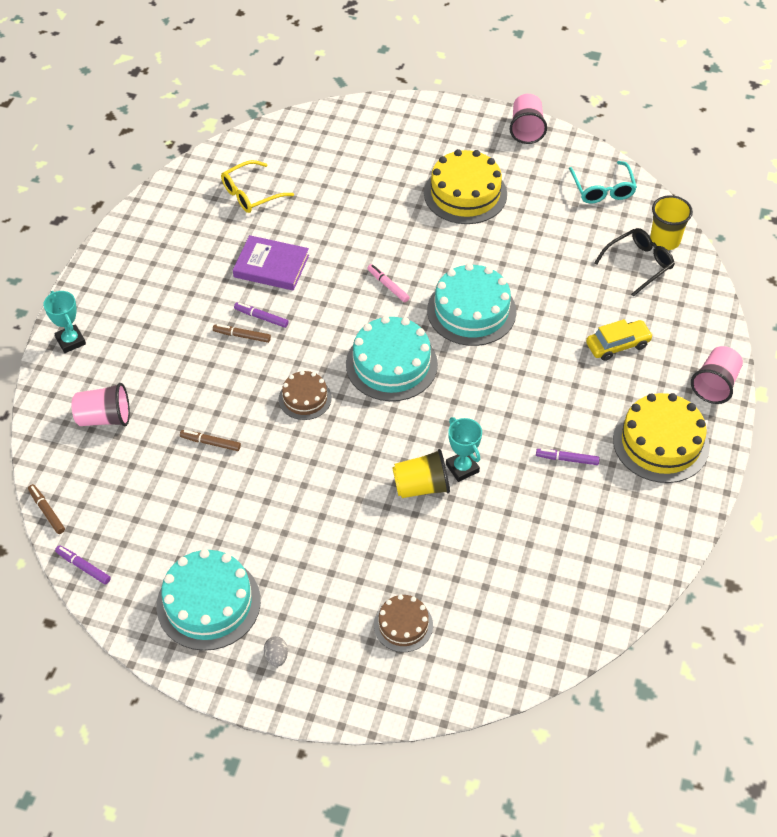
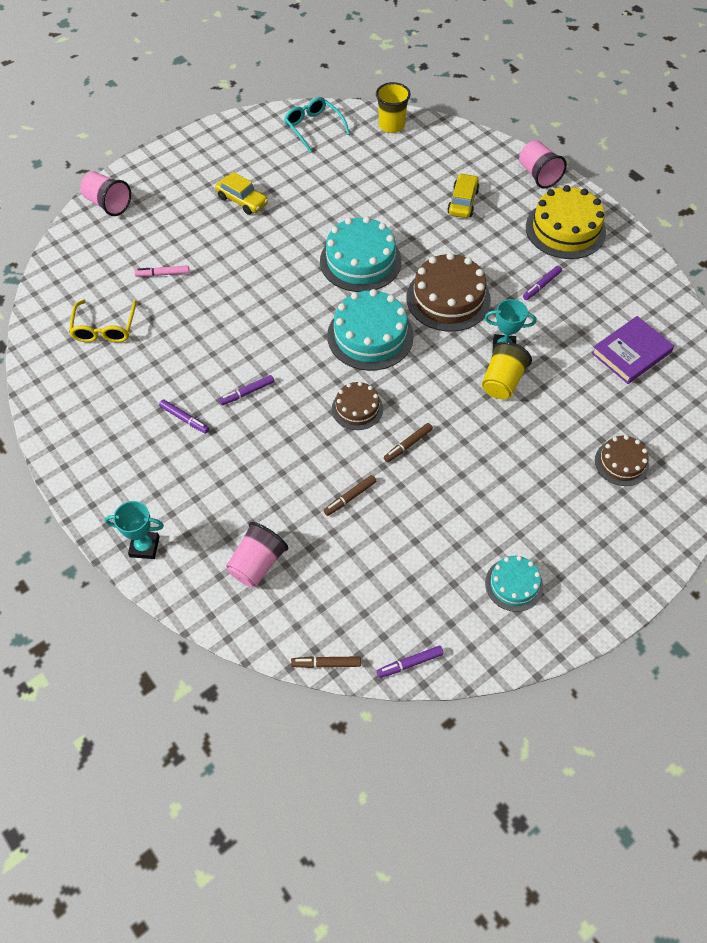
camera: 55 degrees left, 5 degrees up
(204, 294) = (184, 419): none -> purple marker
(208, 603) = (514, 584): turquoise cake -> turquoise cake, size x0.57
(242, 336) = (255, 416): brown marker -> brown marker (408, 445)
(271, 266) = (198, 357): purple book -> purple book (631, 352)
(276, 656) = (597, 563): grey egg -> none
(388, 286) = (290, 295): pink marker -> pink marker (163, 274)
(465, 194) = (242, 200): yellow cake -> yellow car
(485, 396) = (448, 298): none -> brown cake
(526, 129) = (214, 133): pink cup -> pink cup (108, 204)
(602, 189) = (313, 128): turquoise glasses -> turquoise glasses turned 150 degrees counterclockwise
(638, 264) = (400, 150): black glasses -> none

